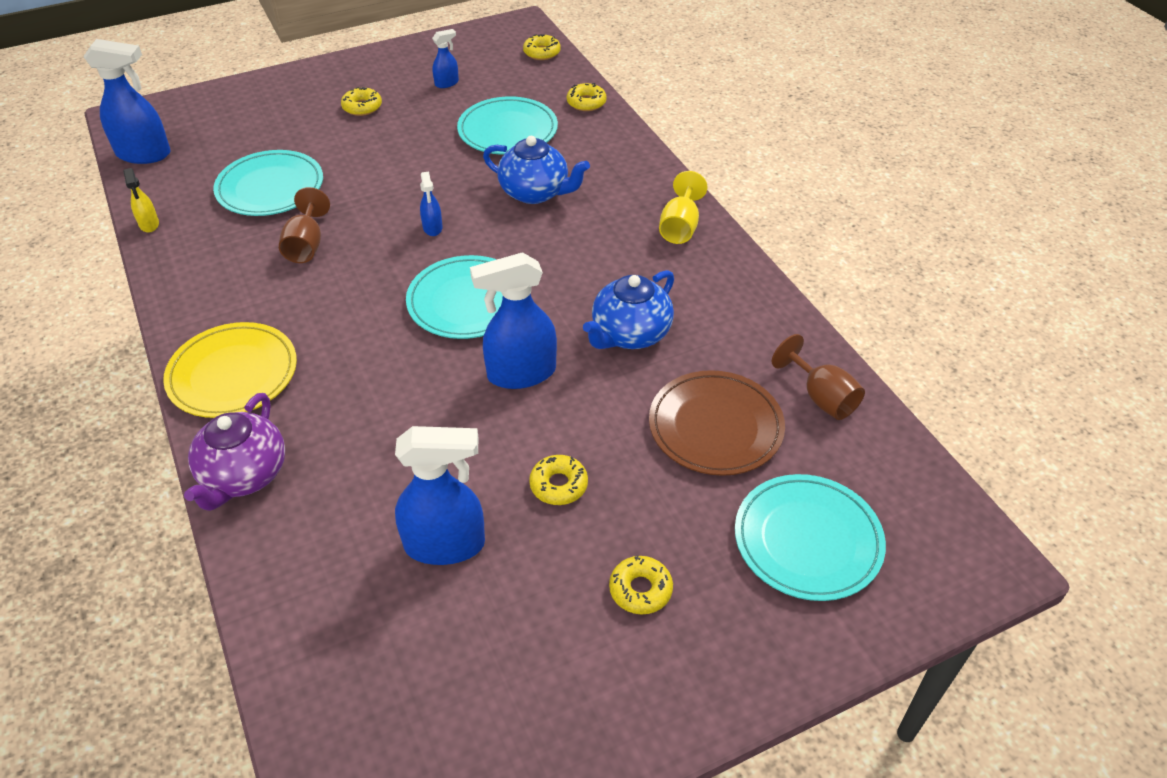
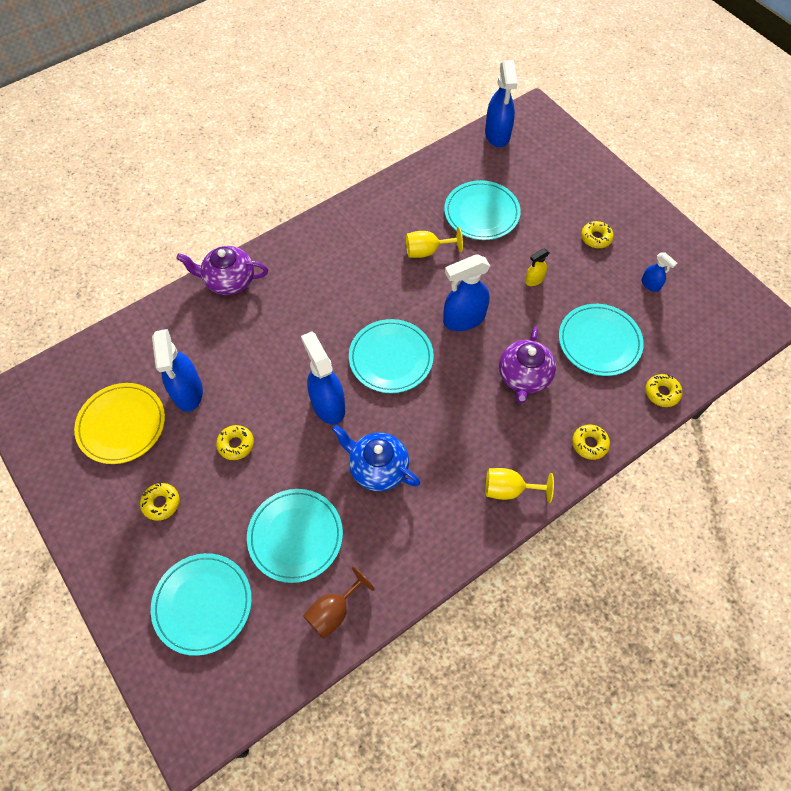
camera: 80 degrees right, 15 degrees up
(149, 224) = (427, 164): yellow spray bottle -> yellow spray bottle (534, 280)
(233, 374) = (304, 250): yellow plate -> yellow plate (122, 425)
(306, 245) = (427, 251): brown goblet -> yellow goblet
(432, 228) = (463, 319): blue spray bottle -> blue spray bottle, size x2.01
(535, 192) = (523, 377): blue teapot -> purple teapot
(542, 52) = (728, 344): yellow donut -> yellow donut (589, 444)
(715, 427) = (295, 536): brown plate -> turquoise plate

